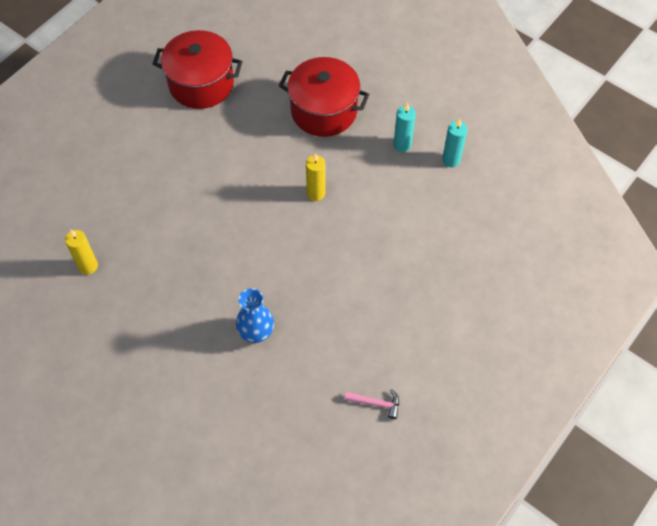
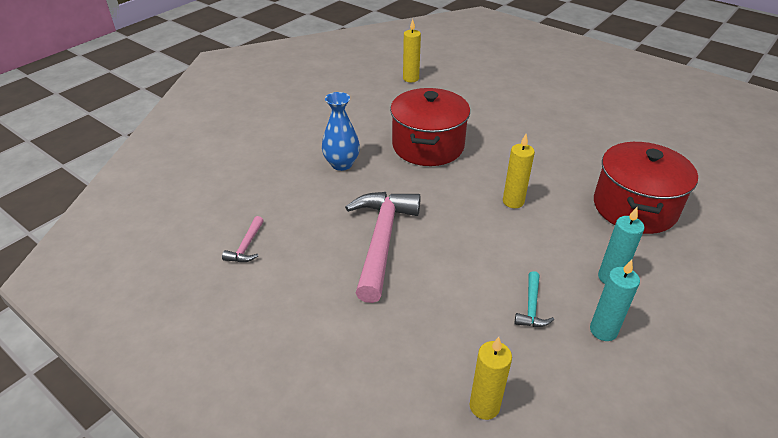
camera: 90 degrees right, 20 degrees down
(201, 84) = (629, 123): red pot -> red pot (428, 146)
(366, 295) = (381, 241): none -> pink hammer
(433, 198) = (531, 307): none -> turquoise hammer
(515, 236) = (484, 406): none -> yellow candle

